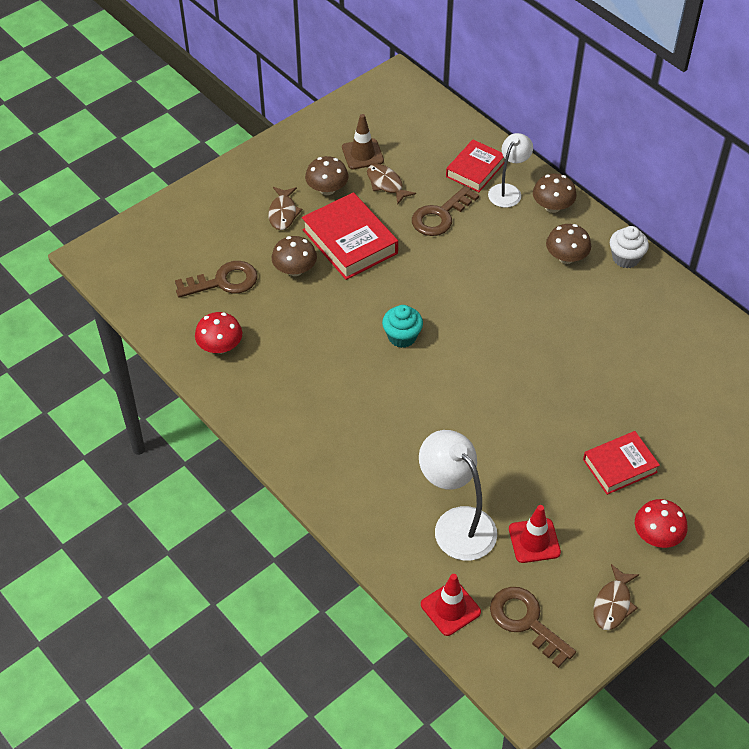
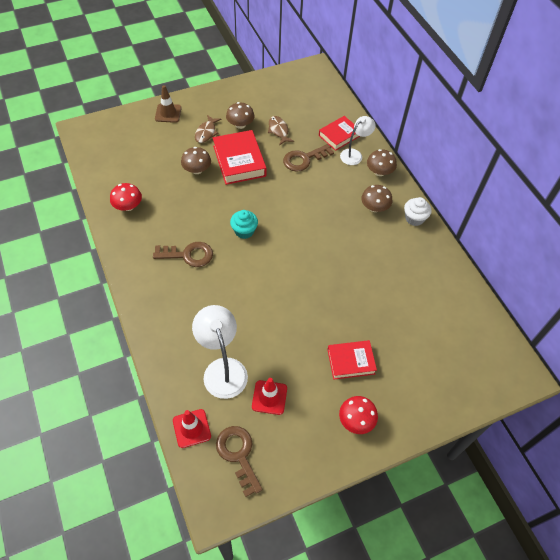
camera: 15 degrees right, 5 degrees up
(224, 281) = (150, 166): brown key -> brown key (188, 255)
(362, 154) = (272, 108): brown traffic cone -> brown traffic cone (168, 113)
(613, 604) = (304, 461): brown fish -> none

